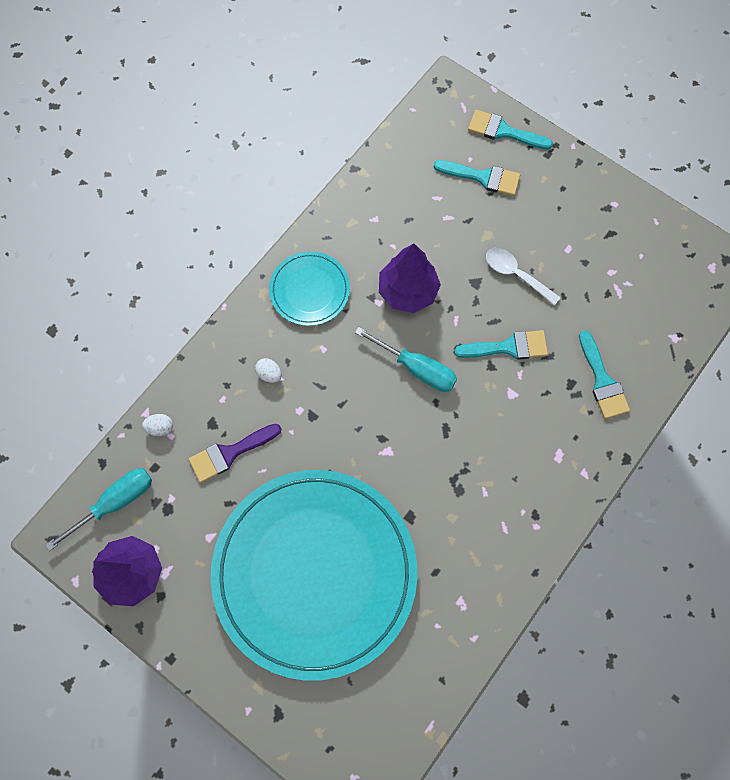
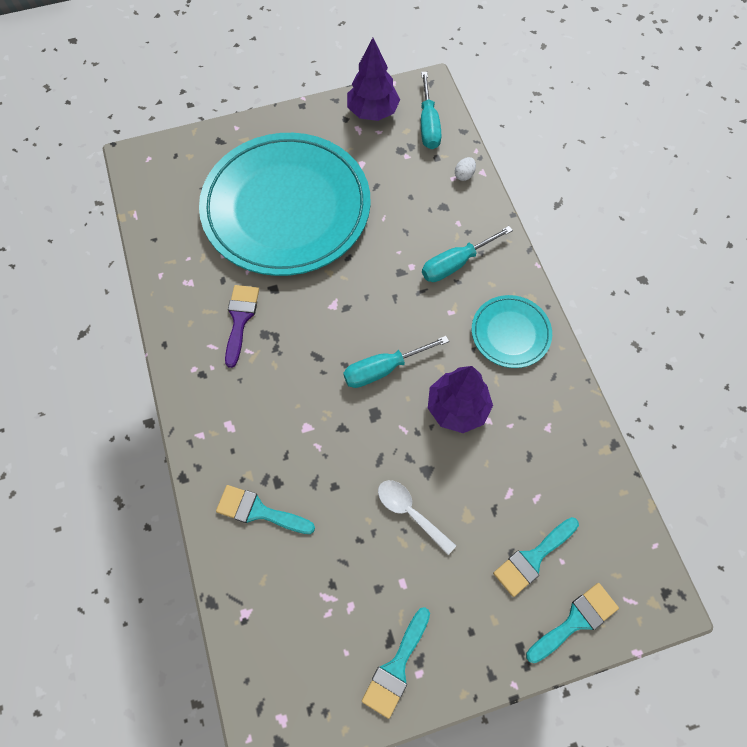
camera: 125 degrees right, 5 degrees down
(230, 453) = (412, 205): purple brush -> purple brush (240, 319)
(269, 374) = (456, 263): white egg -> turquoise screwdriver
(508, 347) = (348, 454): turquoise brush -> turquoise brush (396, 667)
(516, 274) = (410, 512): white spoon -> white spoon turned 120 degrees counterclockwise

